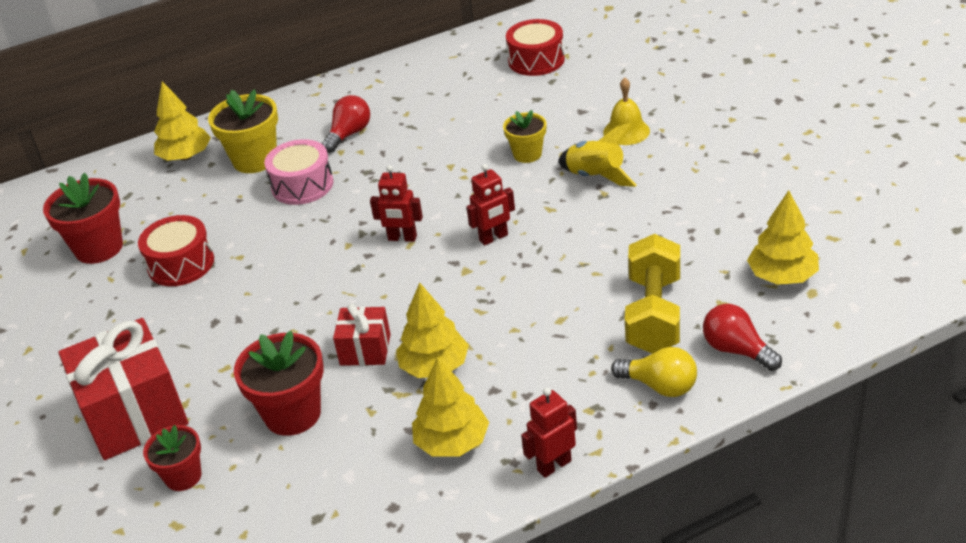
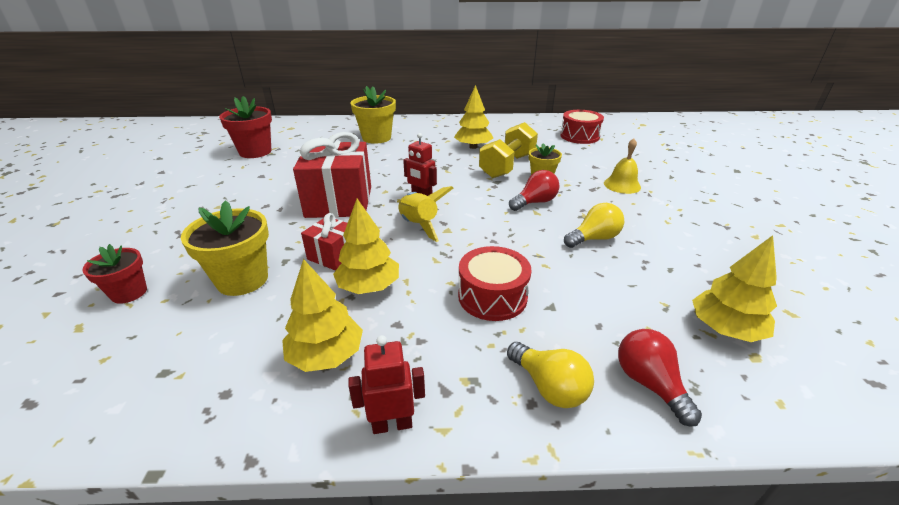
camera: 20 degrees right, 5 degrees down
(134, 414) = (159, 240): red gift -> red gift (339, 202)
(181, 264) = (284, 171): red drum -> red drum (492, 296)
(185, 156) = (344, 127): yellow tree -> yellow tree (473, 147)
(292, 414) = (242, 280): red flower pot -> yellow flower pot
(302, 185) = (389, 155): pink drum -> none
(349, 134) = (438, 140): red light bulb -> red light bulb (535, 202)
(494, 238) = (483, 217): red robot -> none
(596, 176) = (583, 204): yellow rocket -> yellow rocket (419, 225)
(629, 221) = (594, 238): none -> yellow light bulb
(654, 314) = (578, 315): yellow dumbbell -> yellow dumbbell (507, 166)

